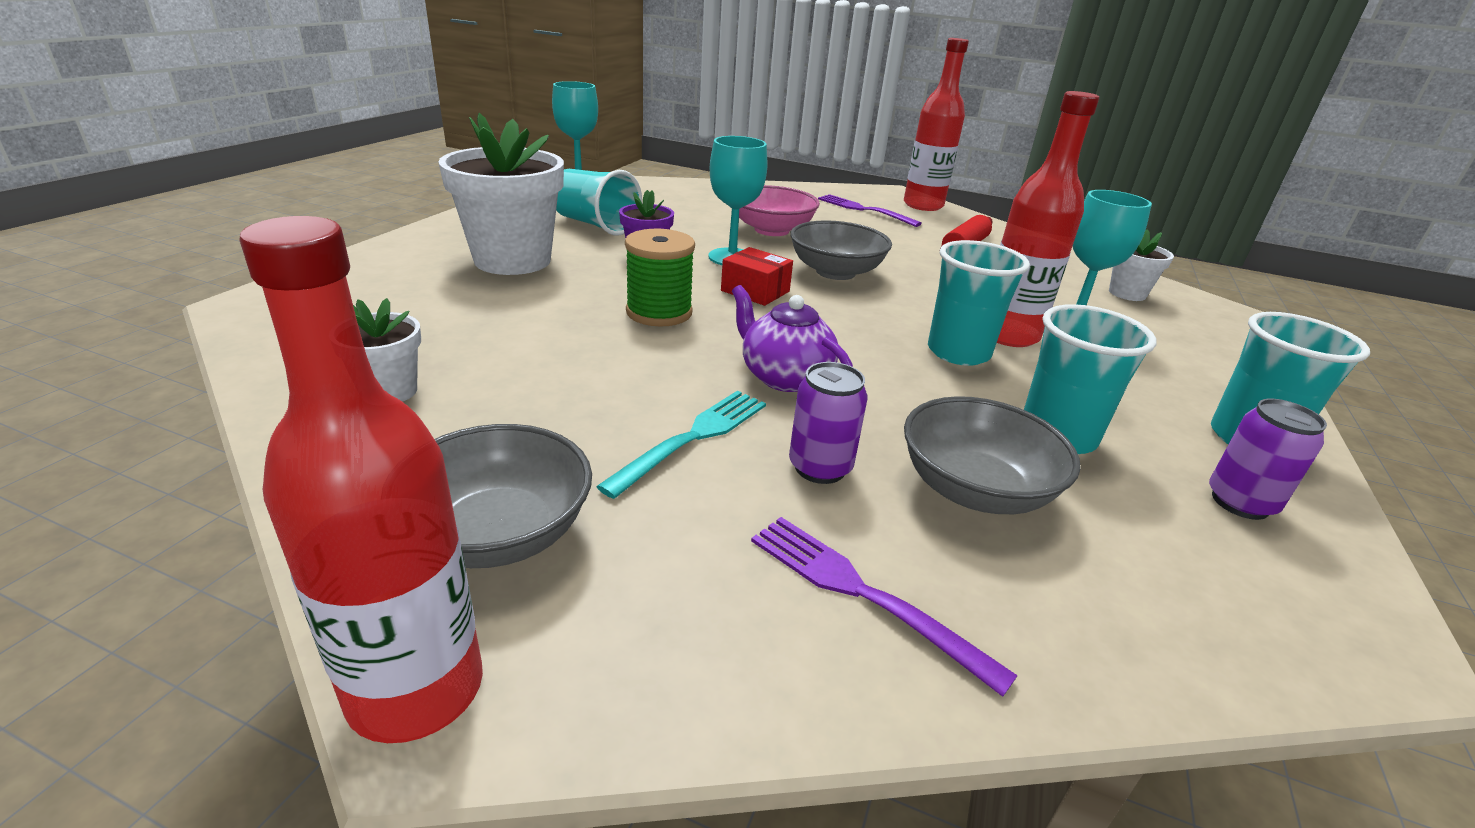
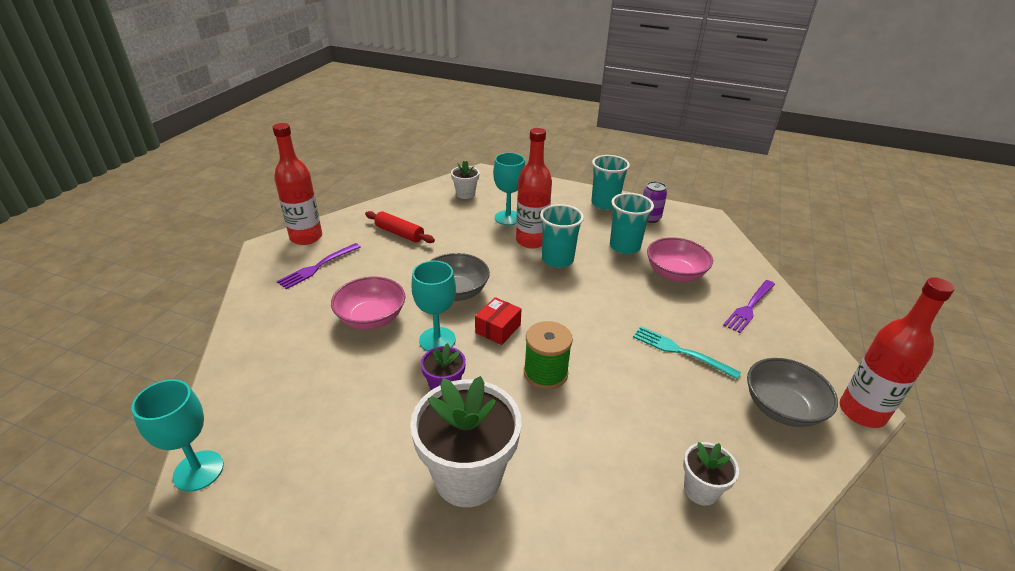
camera: 90 degrees left, 5 degrees up
(595, 225) = (365, 432): turquoise cup -> none
(784, 377) = (608, 320): purple teapot -> none
(820, 468) = (682, 312): purple can -> none
(974, 490) = (675, 274): grey bowl -> pink bowl

